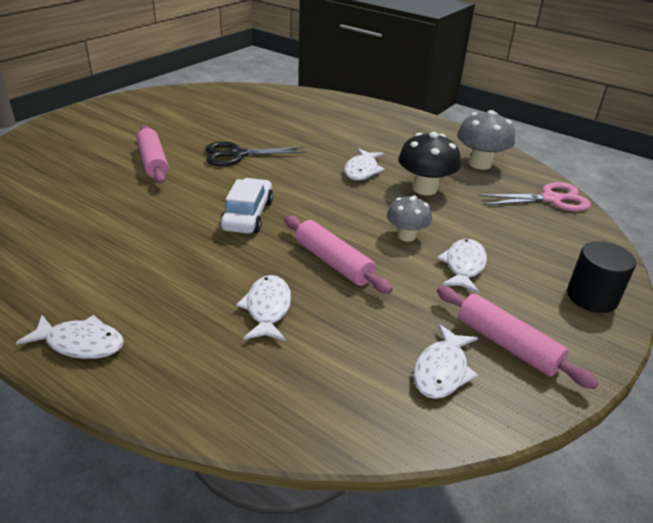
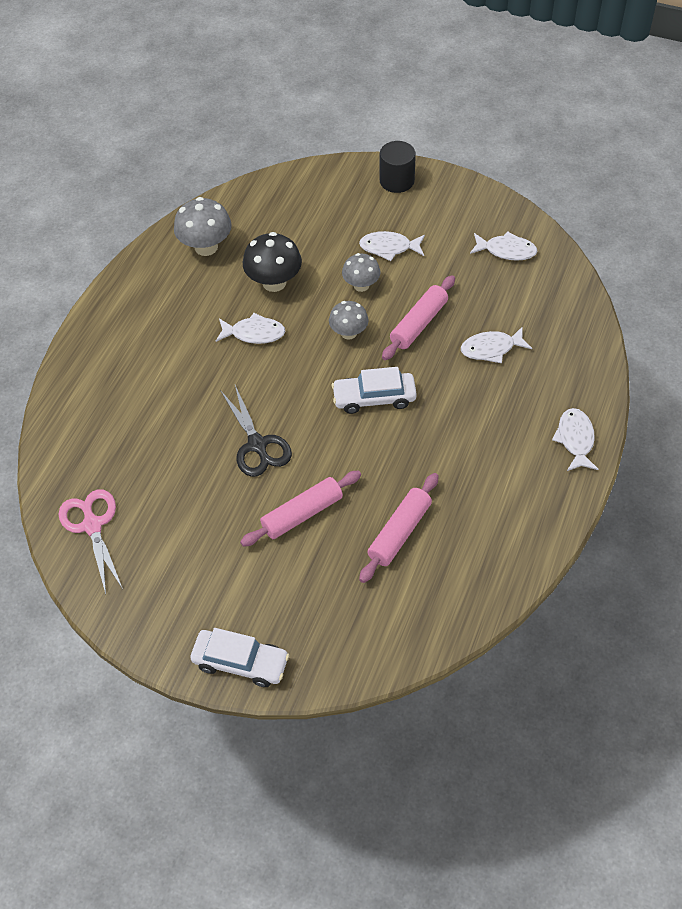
camera: 100 degrees left, 20 degrees up
(58, 125) = (240, 662): none -> white car
(340, 216) = (349, 333): none -> grey mushroom
(507, 344) = (467, 222): pink rolling pin -> pink rolling pin (399, 532)
(551, 199) = (260, 198): pink scissors -> pink scissors (92, 525)

